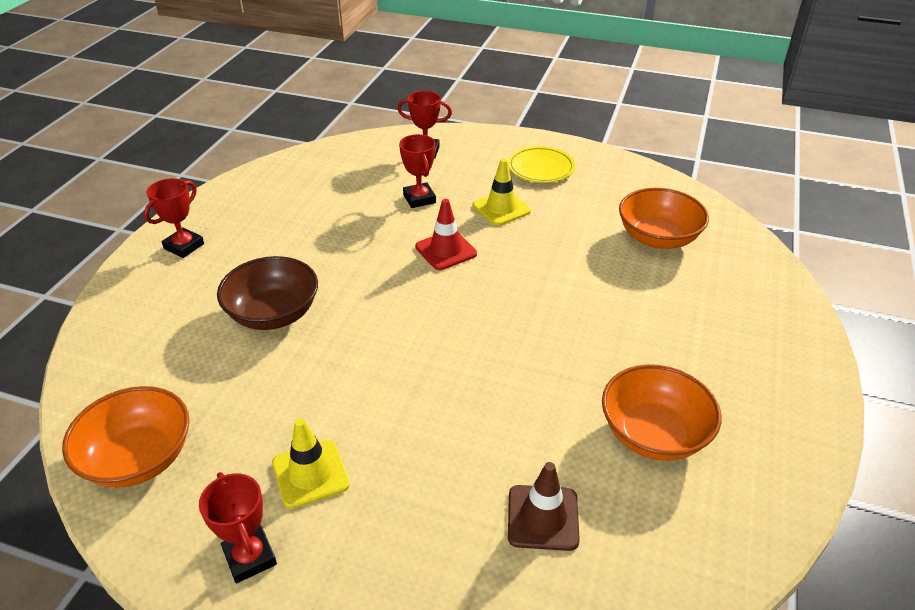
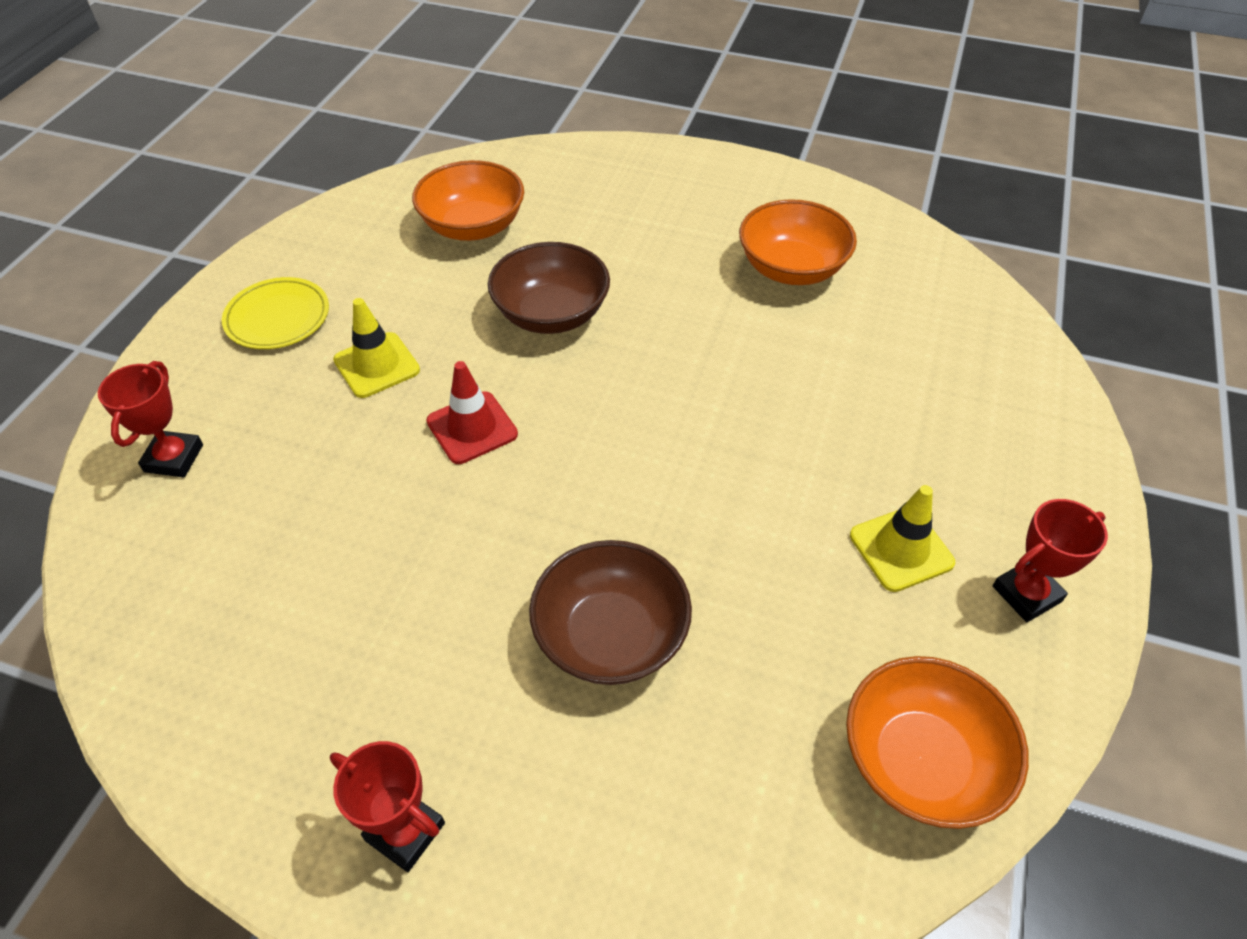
camera: 90 degrees left, 10 degrees up
(419, 199) = (326, 463): red trophy -> none
(543, 517) = (909, 352): brown traffic cone -> none
(562, 281) = (551, 314): none -> brown bowl

